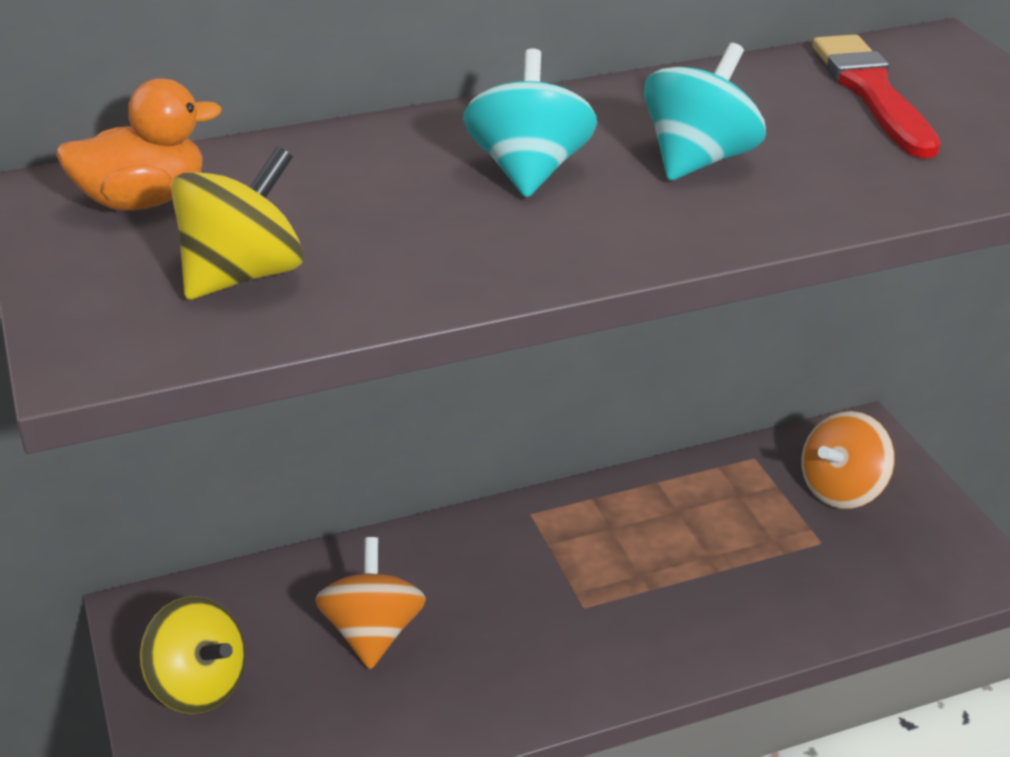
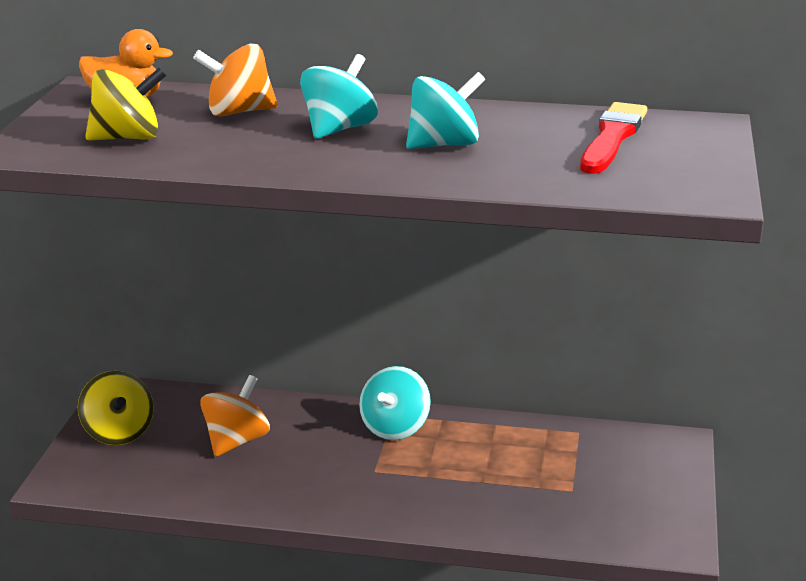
camera: 30 degrees right, 10 degrees down
(551, 533) = (395, 428): none -> turquoise spinning top
(842, 490) = (621, 467): orange spinning top -> orange spinning top (238, 112)

